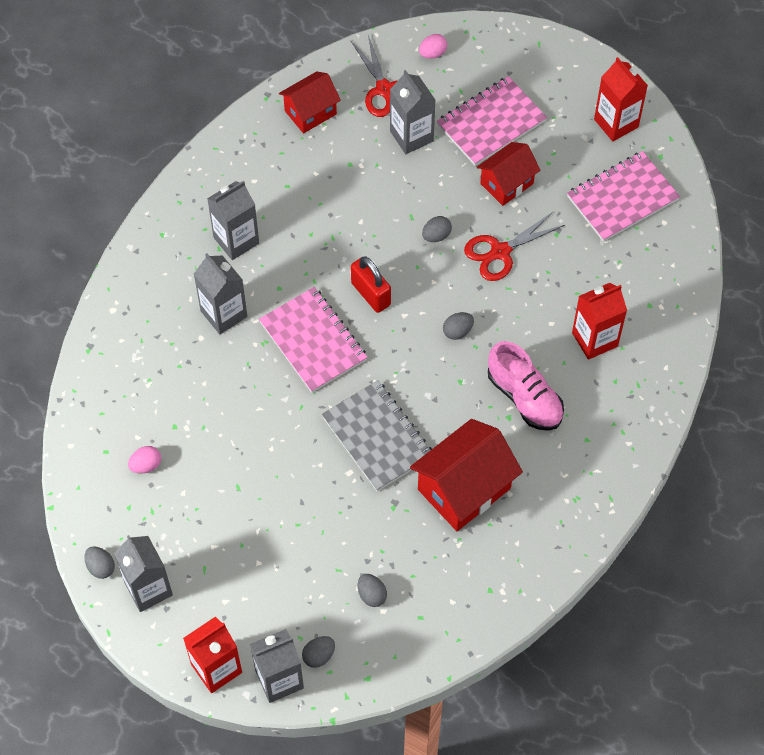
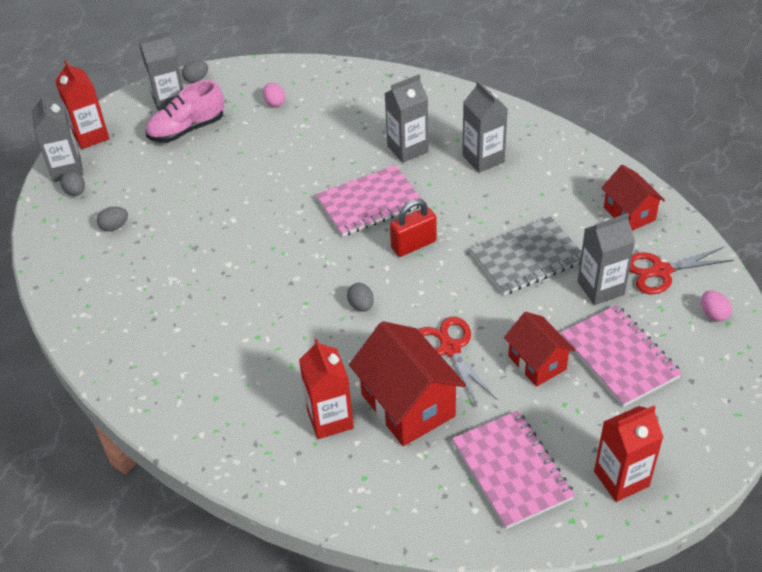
camera: 100 degrees right, 15 degrees down
(377, 437) = (262, 239): grey notebook -> grey notebook (527, 258)
(436, 235) = (475, 298): grey egg -> none
(464, 489) = (192, 296): red house -> red house (408, 405)
(524, 397) = (276, 351): pink shoe -> pink shoe (187, 129)

